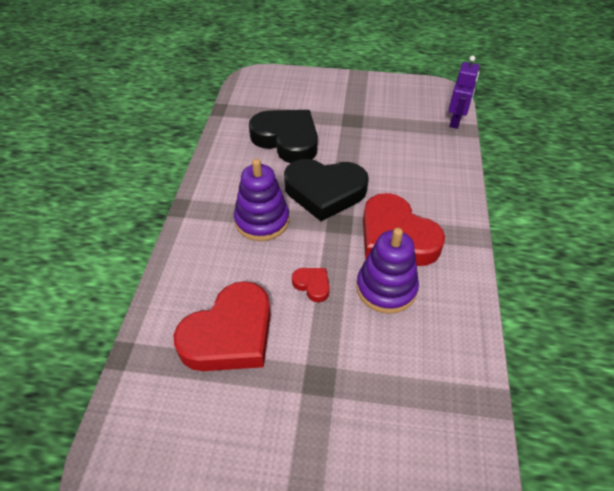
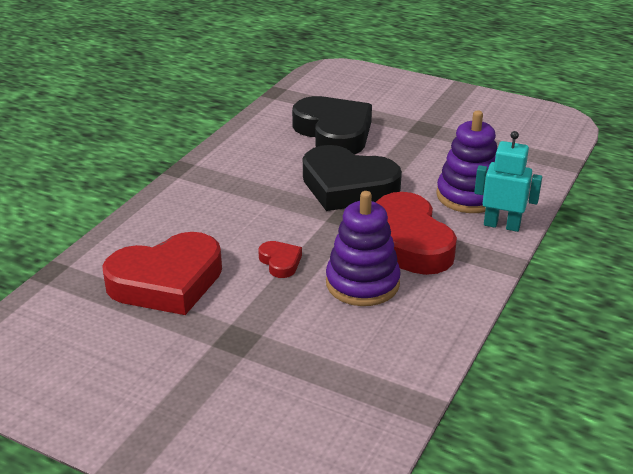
camera: 20 degrees right, 15 degrees down
(262, 221) = (260, 197): purple stacking toy -> purple stacking toy (468, 196)
(455, 121) = (557, 152): purple robot -> none
(455, 201) = (501, 225): none -> turquoise robot

